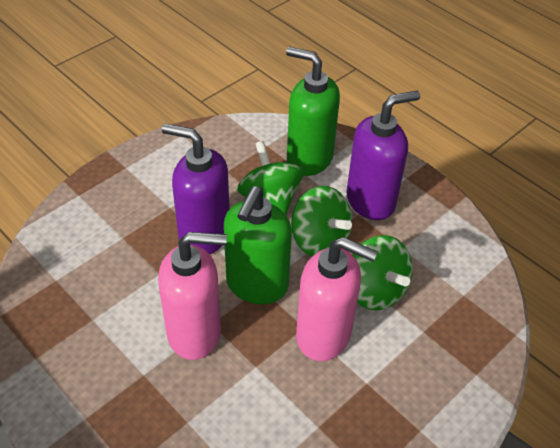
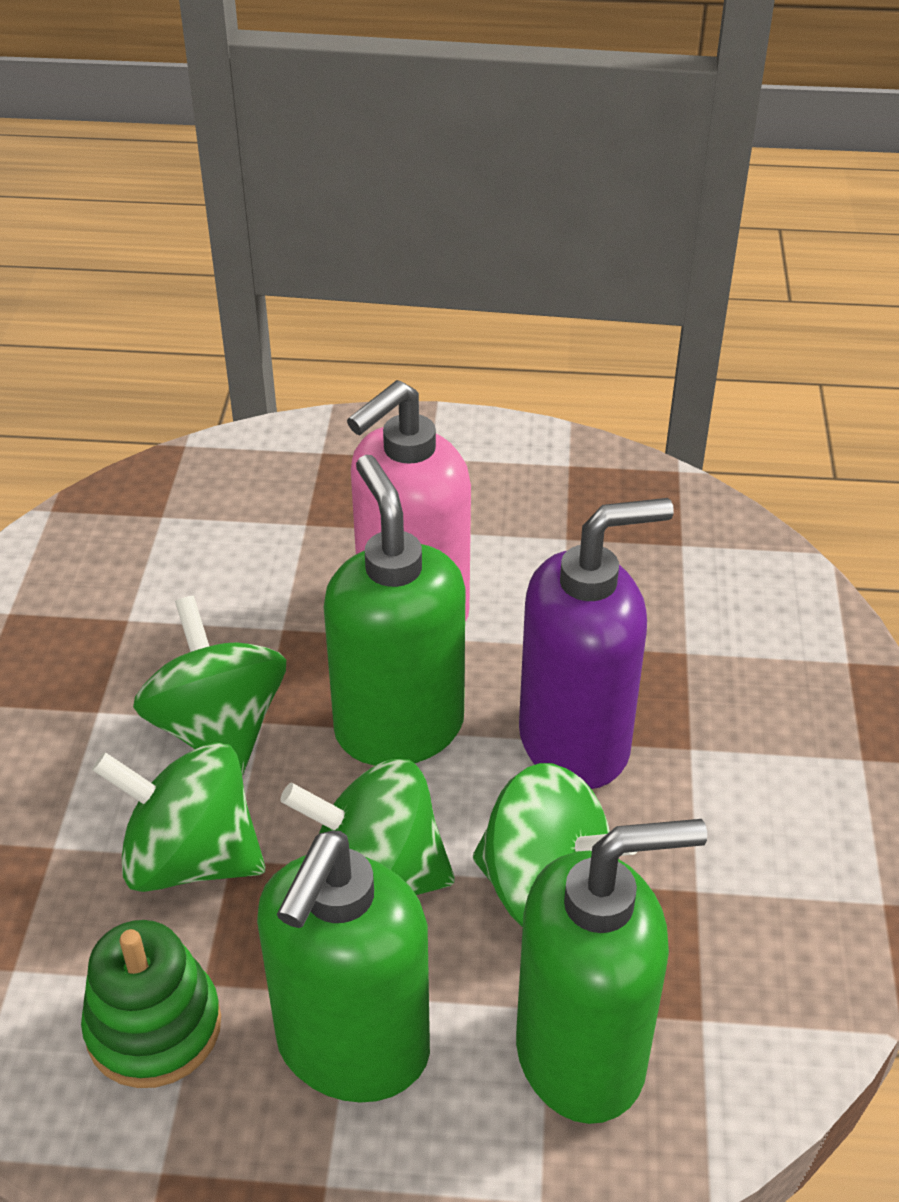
camera: 140 degrees right, 5 degrees down
(324, 335) = (218, 729): pink soap dispenser -> green spinning top
(371, 201) = (352, 1048): purple soap dispenser -> green soap dispenser
(427, 245) = (154, 1027): none -> green stacking toy

